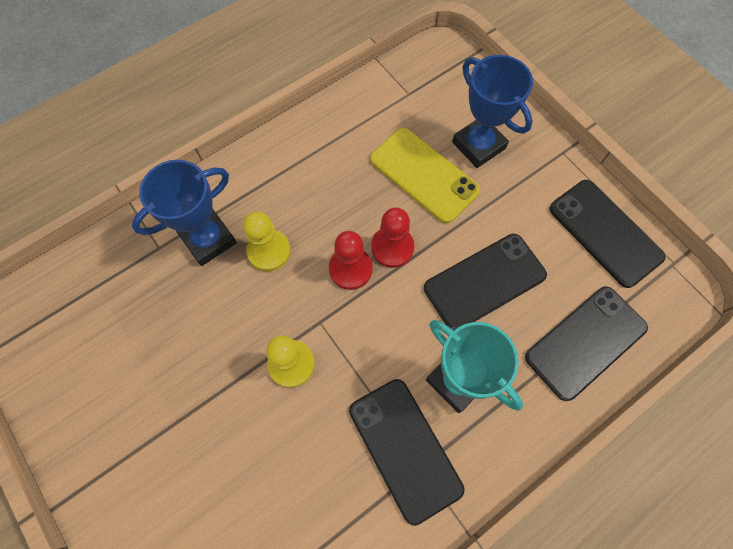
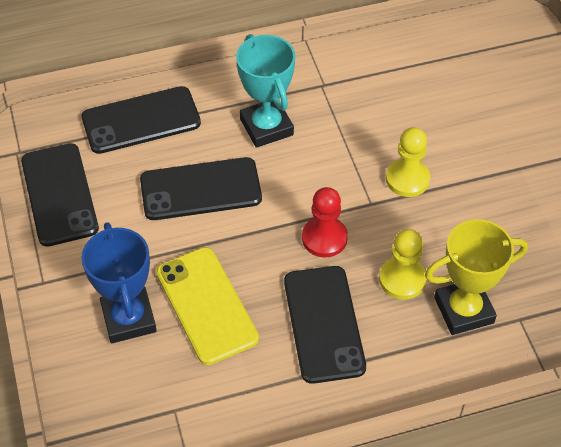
camera: 160 degrees left, 15 degrees down
(208, 239) = (464, 310): blue trophy -> yellow trophy
(392, 247) = (274, 244): red pawn -> none
(405, 449) = (331, 98): black phone -> black phone (323, 324)

